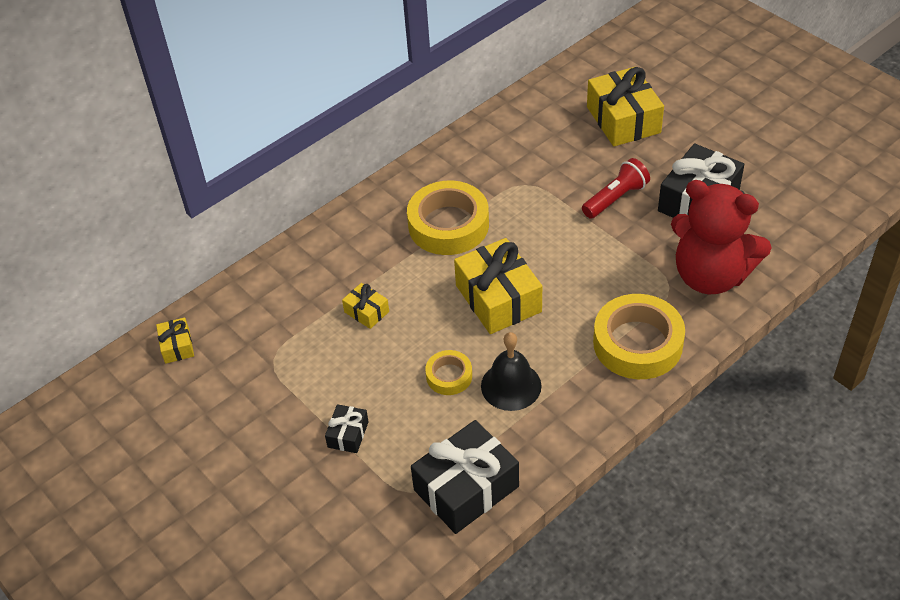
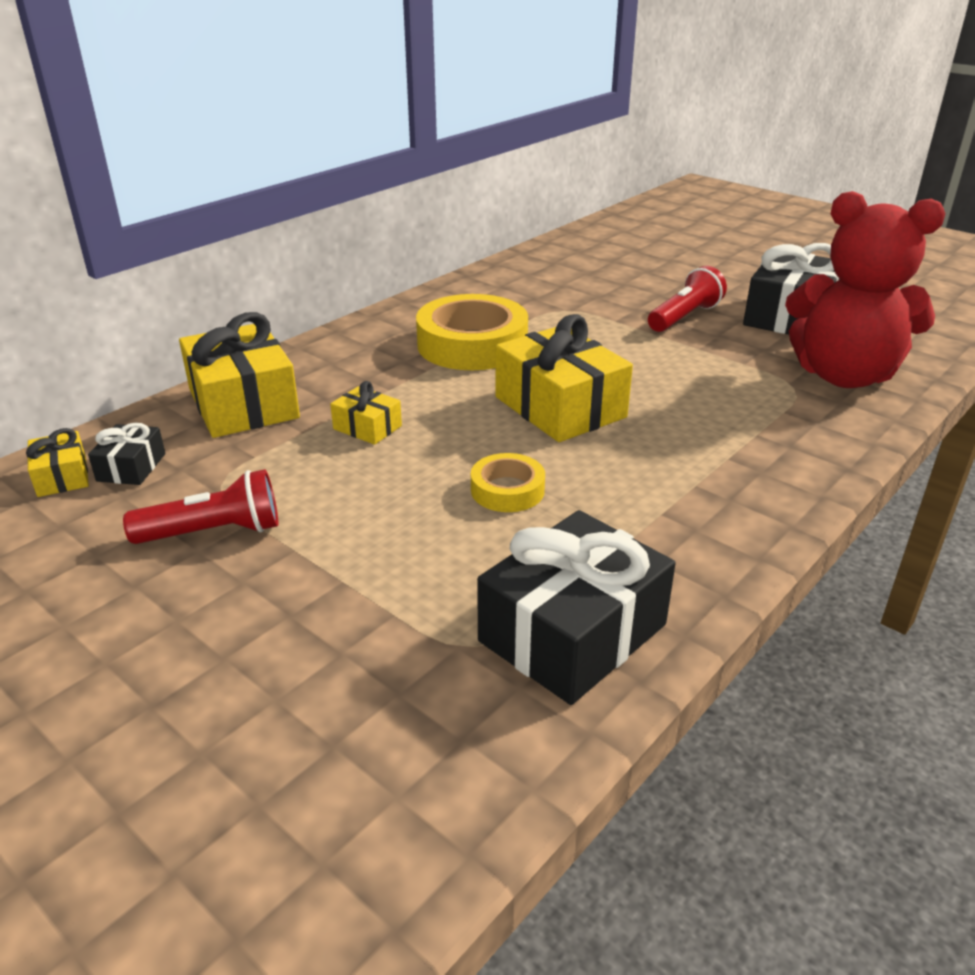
camera: 10 degrees left, 15 degrees down
(271, 399) = (214, 532): none -> red flashlight
(348, 434) = (349, 570): black gift -> black gift (131, 467)
(511, 385) = (608, 496): black bell -> none
(623, 120) = (665, 261): yellow gift -> yellow gift (243, 404)
(637, 343) = (780, 443): yellow tape -> none

